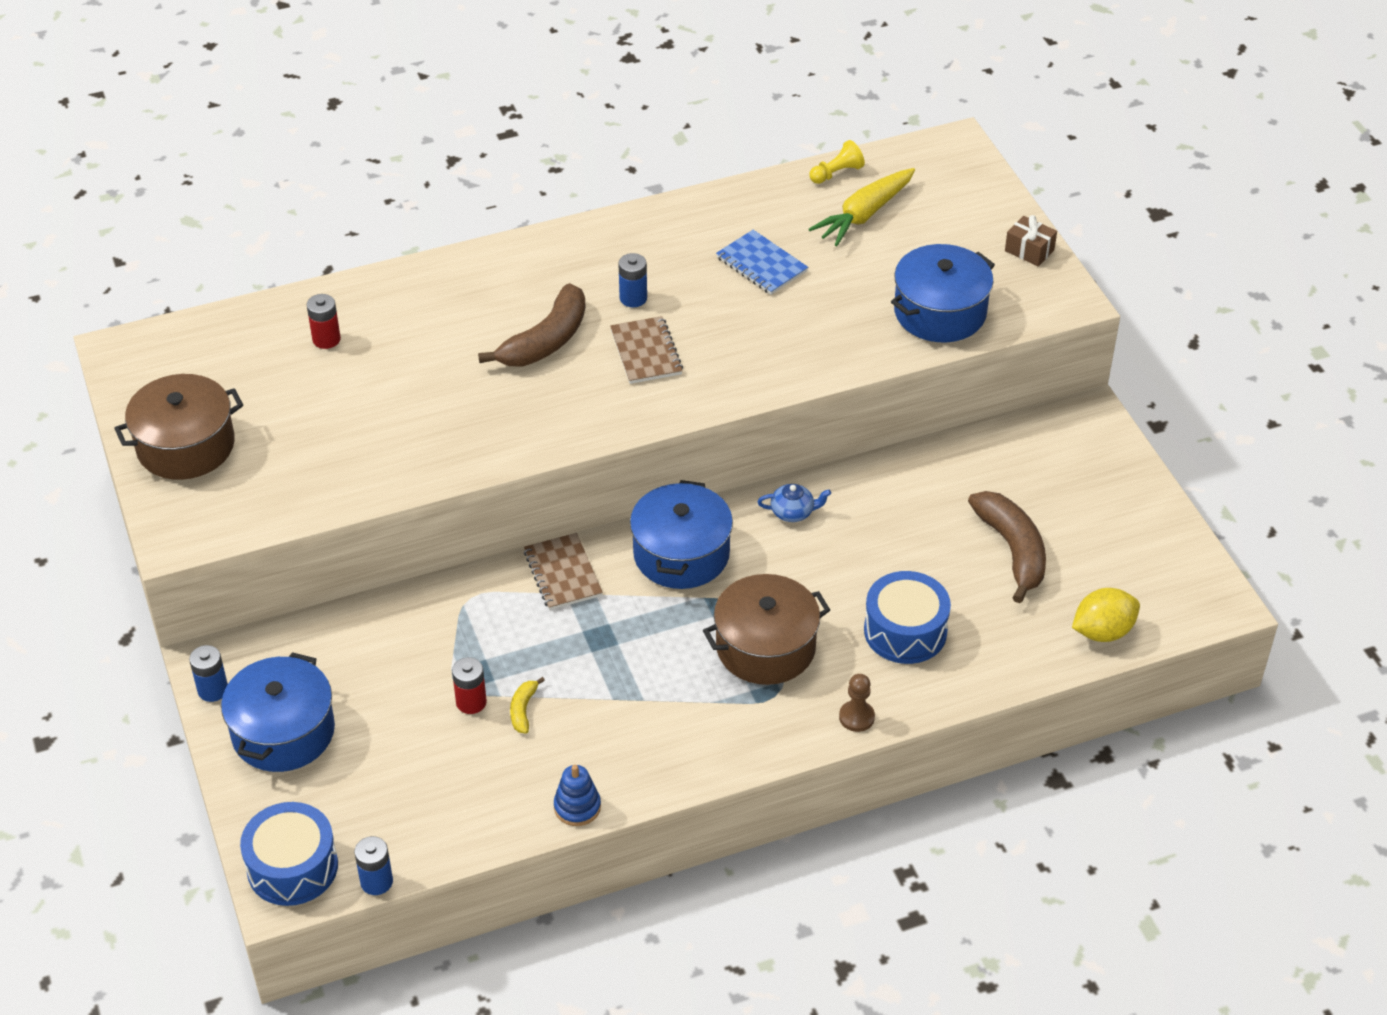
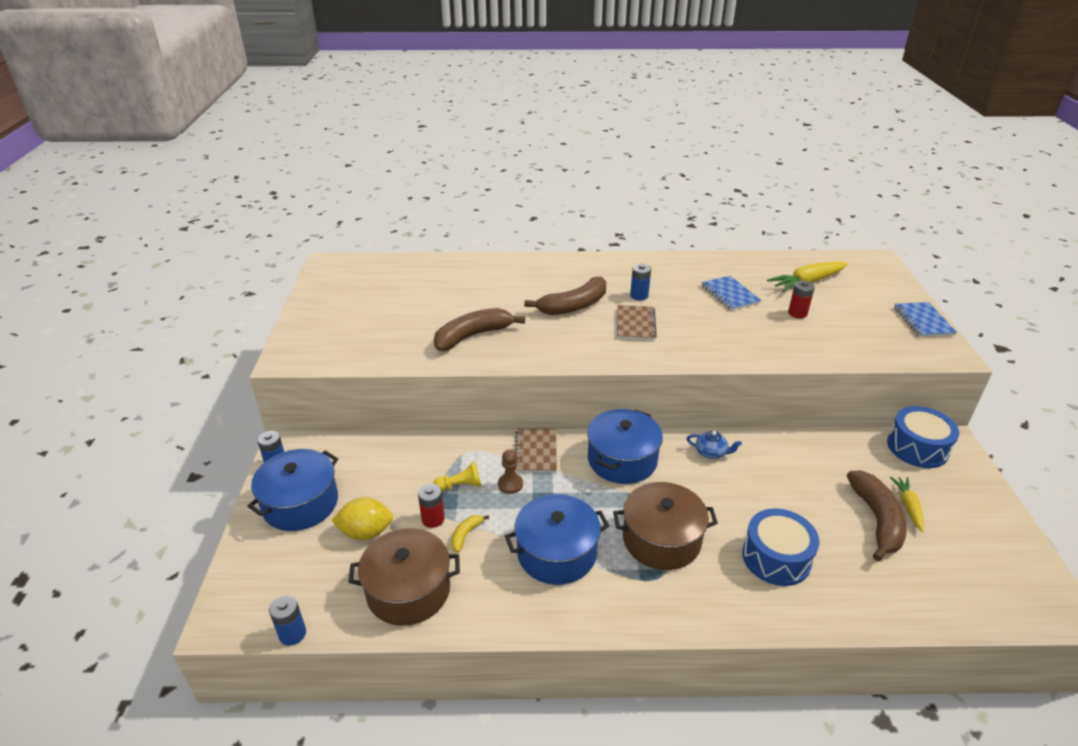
camera: 20 degrees right, 10 degrees down
(186, 446) = (328, 313): brown pot -> brown pot (408, 590)
(292, 867) = (243, 602): blue drum -> blue drum (917, 447)
(326, 339) = (443, 280): red battery -> red battery (797, 313)
(425, 430) = (473, 336): none -> brown banana
(577, 807) = (469, 622): blue stacking toy -> none
(836, 173) = (794, 260): yellow pawn -> yellow pawn (460, 486)
(856, 717) = (718, 616): brown pawn -> brown pawn (510, 484)
(940, 312) = (850, 342): blue pot -> blue pot (556, 553)
(1029, 250) = (923, 321): brown gift -> blue notebook
(1046, 522) = (908, 507): none -> yellow carrot
(1102, 631) = (949, 605): yellow lemon -> yellow lemon (366, 532)

